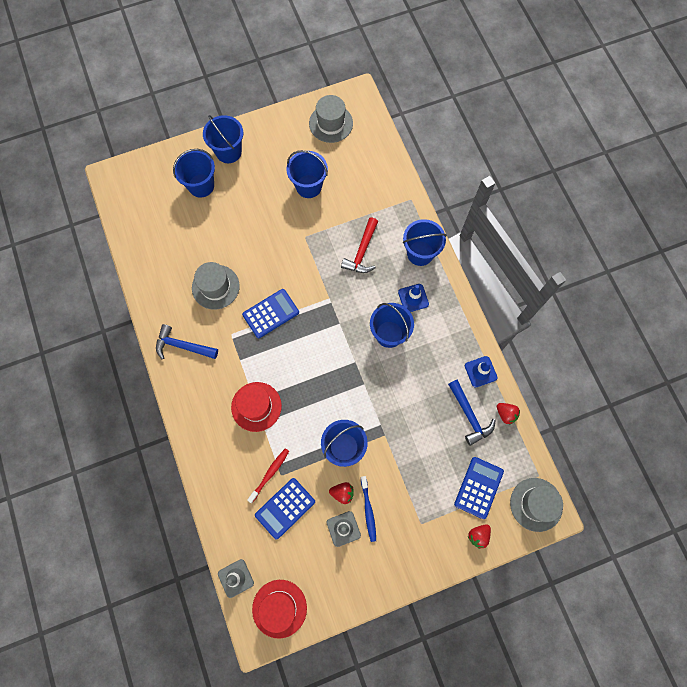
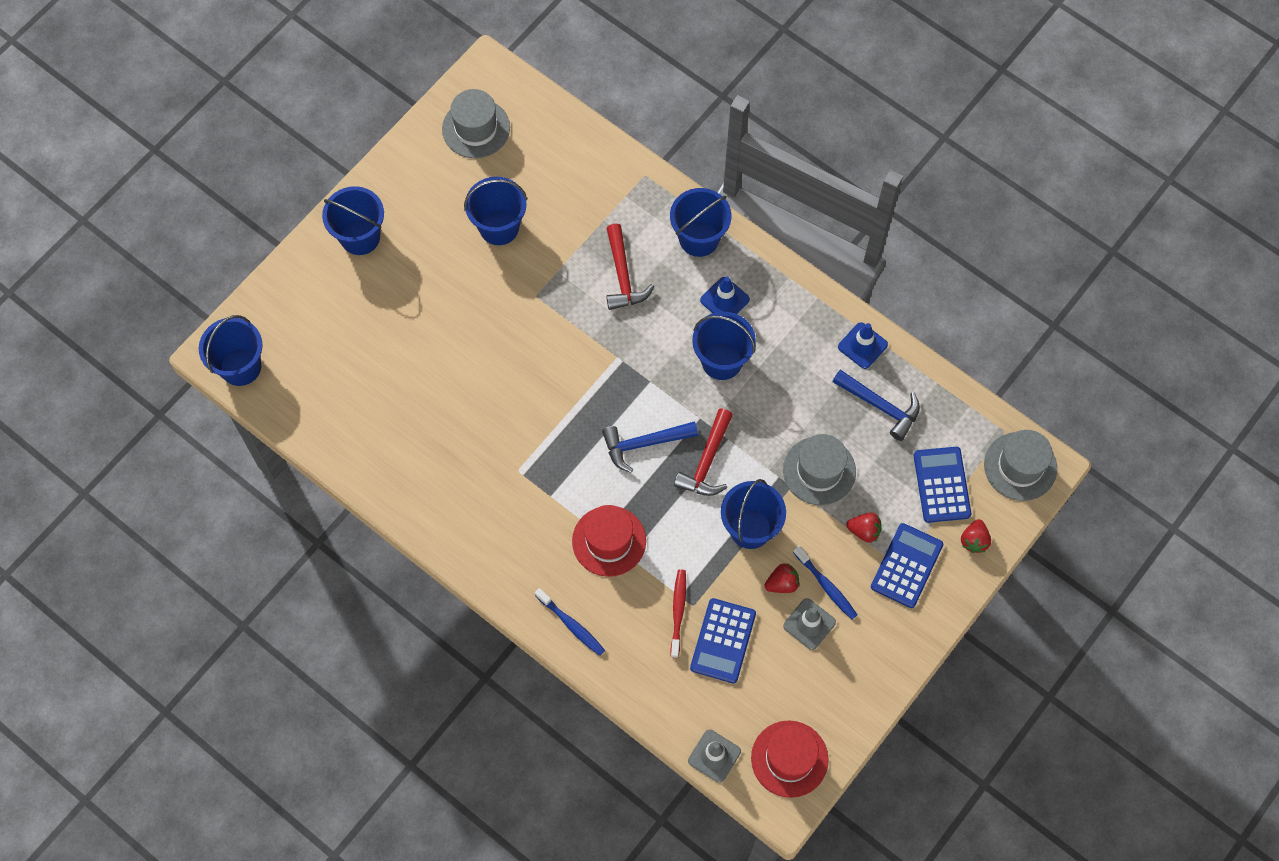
camera: 30 degrees left, 5 degrees down
(182, 346) = (464, 519): blue hammer -> blue hammer (644, 444)
(201, 185) = (351, 301): blue bucket -> blue bucket (240, 367)
(203, 445) = (571, 625): none -> blue toothbrush
(215, 287) = (458, 422): grey hat -> grey hat (819, 471)
(271, 313) = (553, 417): blue calculator -> blue calculator (906, 566)
(343, 391) = (707, 462): none -> red hammer
(506, 414) = (923, 380): red strawberry -> red strawberry (864, 531)

